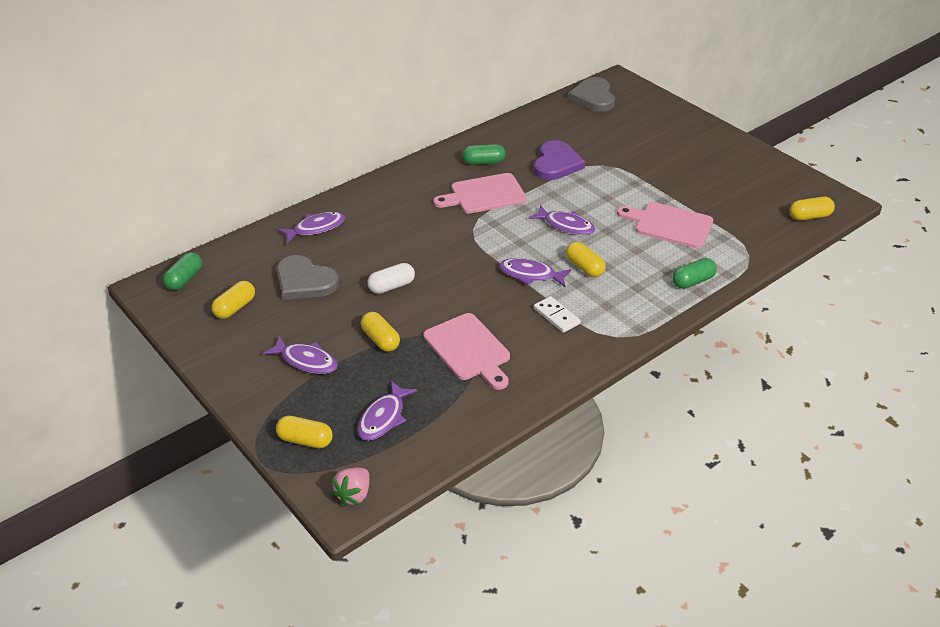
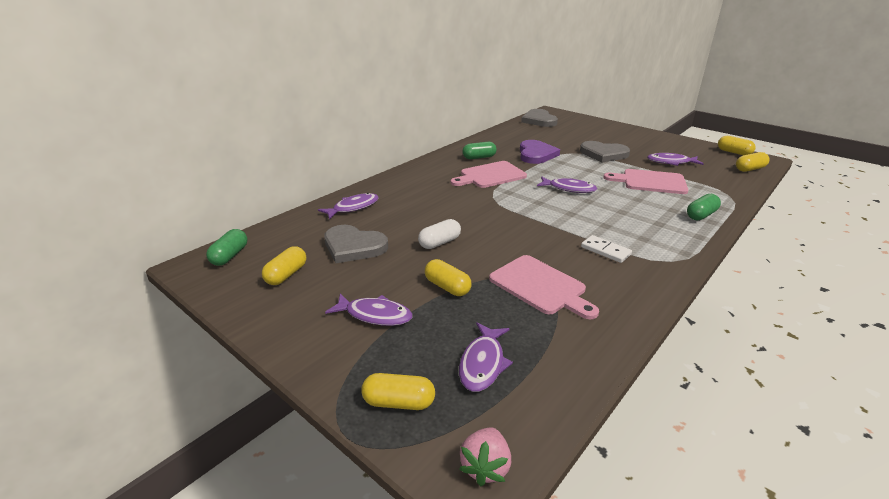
camera: 10 degrees left, 10 degrees down
(530, 274) = (561, 223): purple fish -> purple fish (671, 162)
(584, 267) = (604, 214): yellow capsule -> yellow capsule (734, 152)
(642, 171) = (603, 154): none -> grey heart

